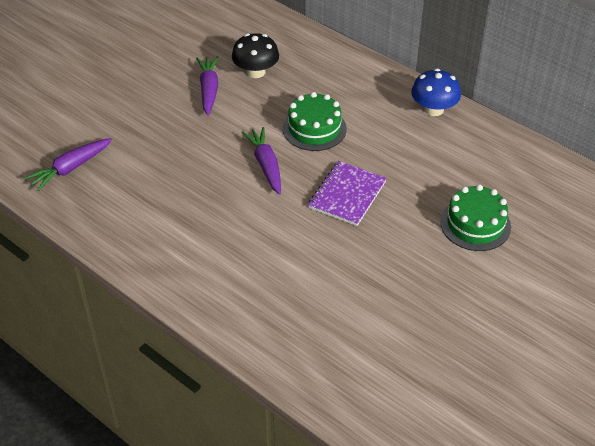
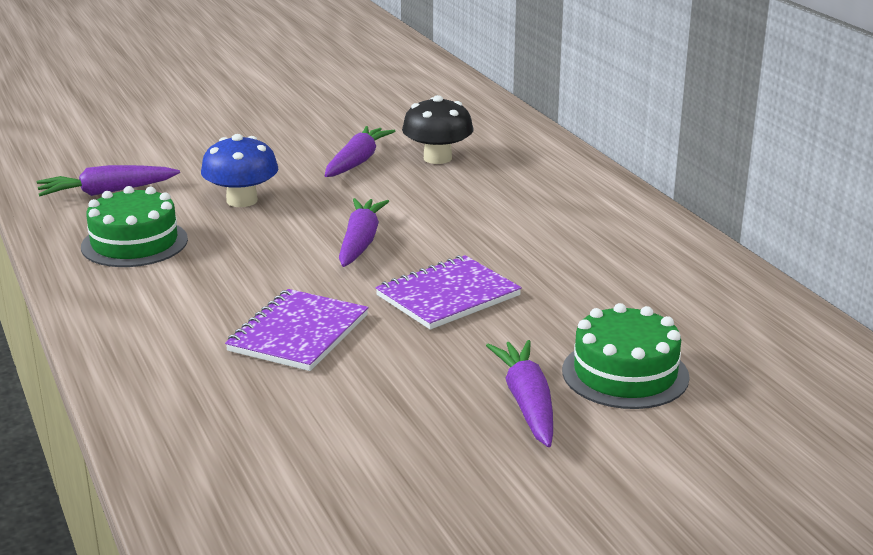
camera: 25 degrees right, 20 degrees down
(288, 253) = (298, 333): none -> purple notebook
(314, 128) = (465, 223): green cake -> green cake (134, 243)
(433, 109) = (667, 240): blue mushroom -> blue mushroom (242, 200)
(441, 263) = (527, 403): none -> purple carrot

